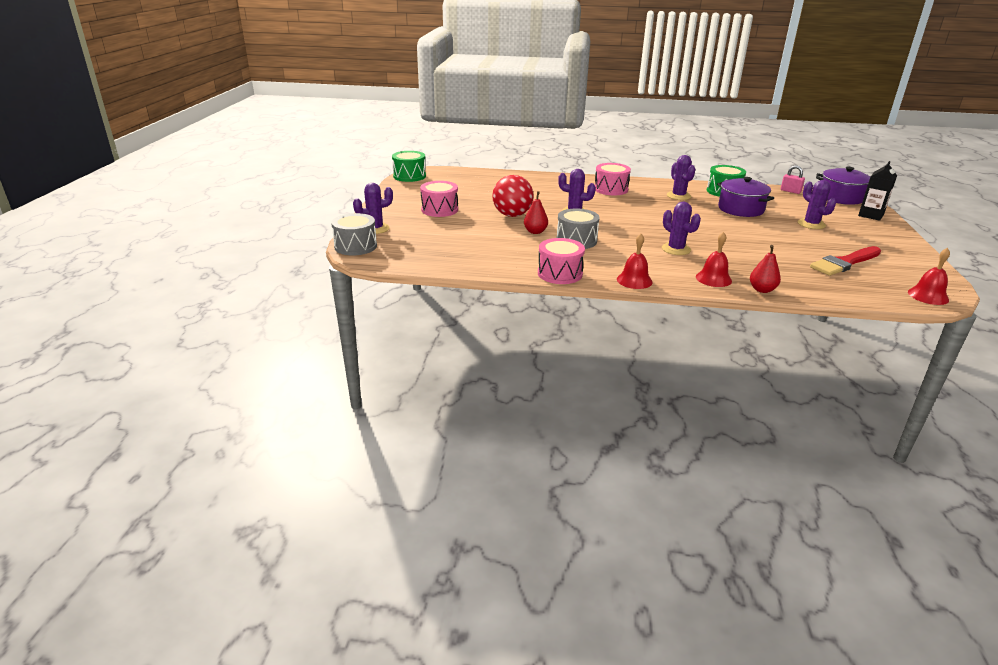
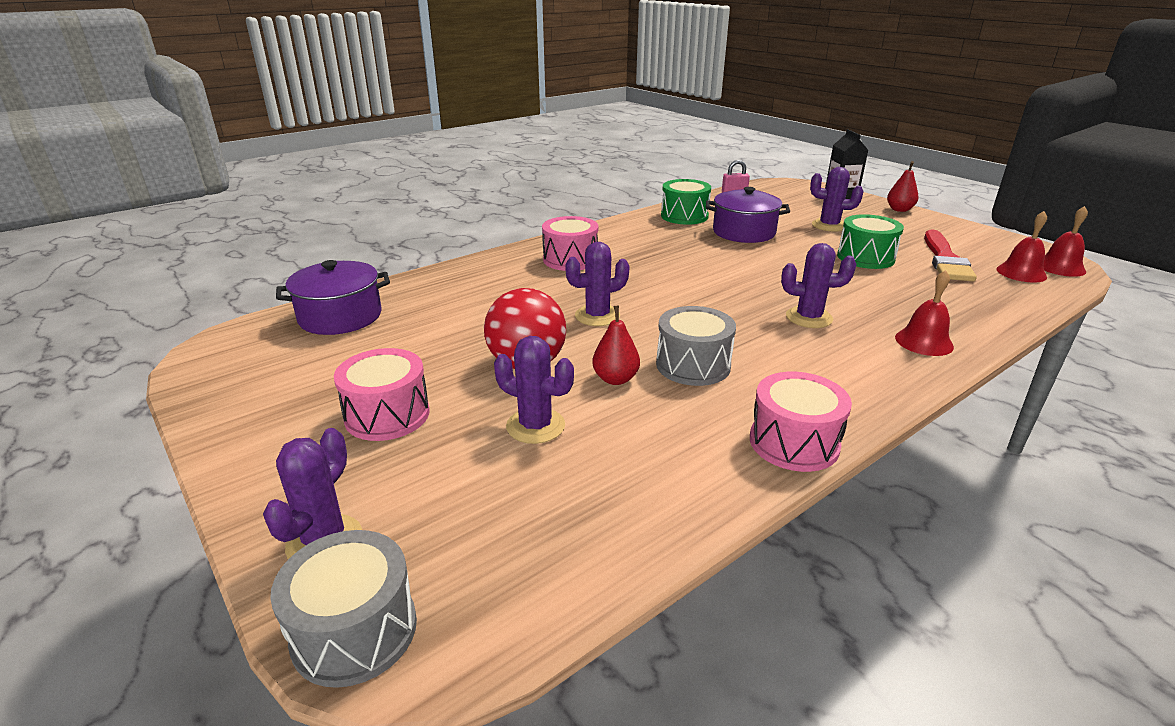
camera: 45 degrees left, 0 degrees up
(409, 176) = (203, 365): green drum -> green drum (865, 257)
(634, 280) = (879, 395): red bell -> red bell (1021, 273)
(678, 196) = (657, 239): purple cactus -> purple cactus (535, 426)
(762, 290) = (982, 332): red pear -> red pear (899, 210)
(841, 197) = (782, 186): purple pot -> purple pot (340, 316)

